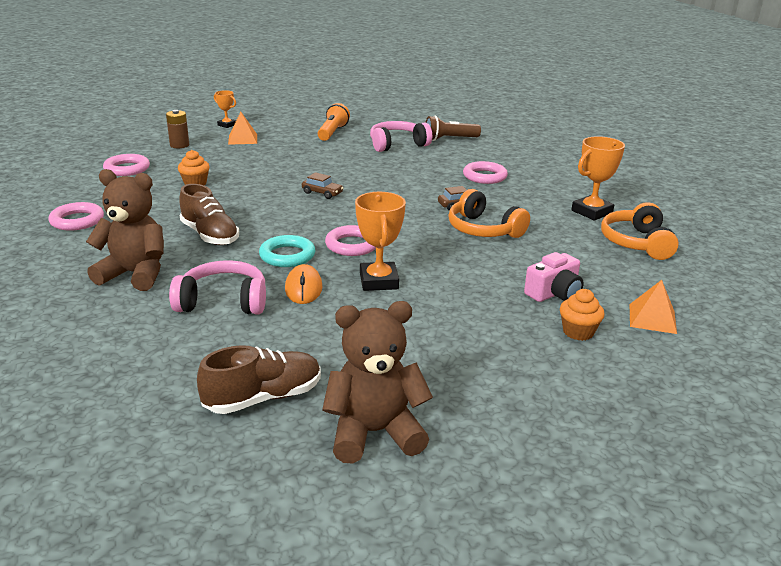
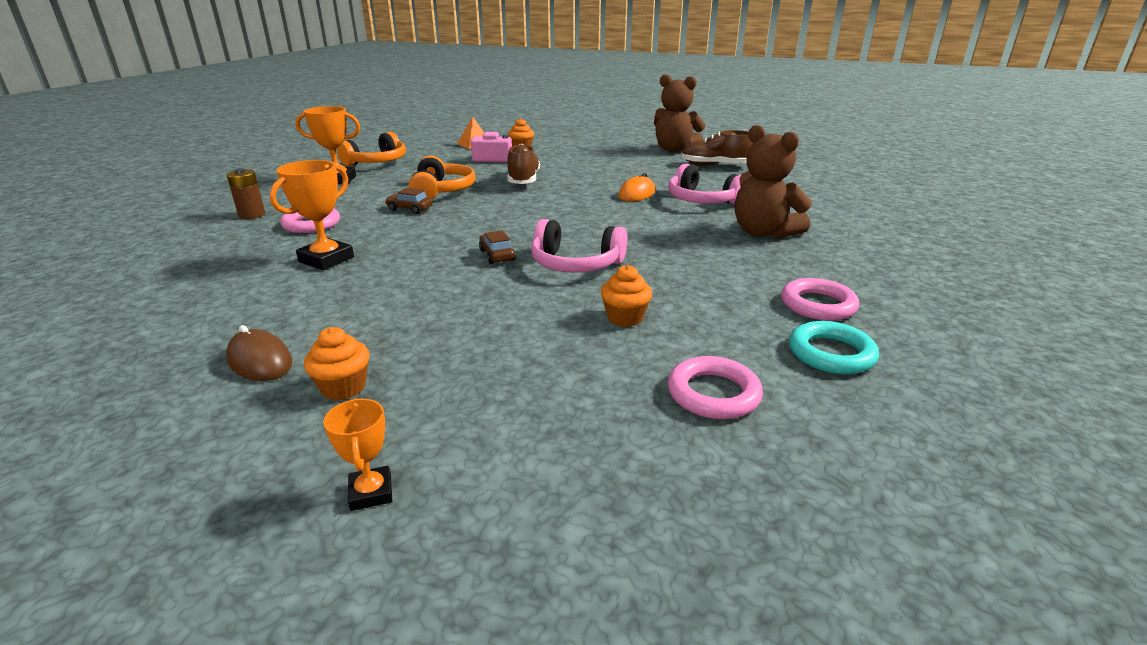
camera: 140 degrees left, 0 degrees up
(179, 145) = (562, 439): brown battery -> brown battery (252, 215)
(210, 235) = (670, 245): brown shoe -> brown shoe (523, 180)
(243, 139) = (423, 408): orange pyramid -> none
(283, 135) = (343, 388): none -> orange cupcake
(287, 256) = (620, 213): turquoise ring -> turquoise ring (831, 353)
(332, 132) = (260, 361): orange flashlight -> brown mouse
(352, 245) = (558, 207): pink ring -> none
(379, 281) = (580, 185): orange trophy -> orange trophy (326, 259)
(397, 144) = (257, 295): pink headphones -> pink headphones (575, 264)
(449, 139) = (180, 281): brown flashlight -> none

